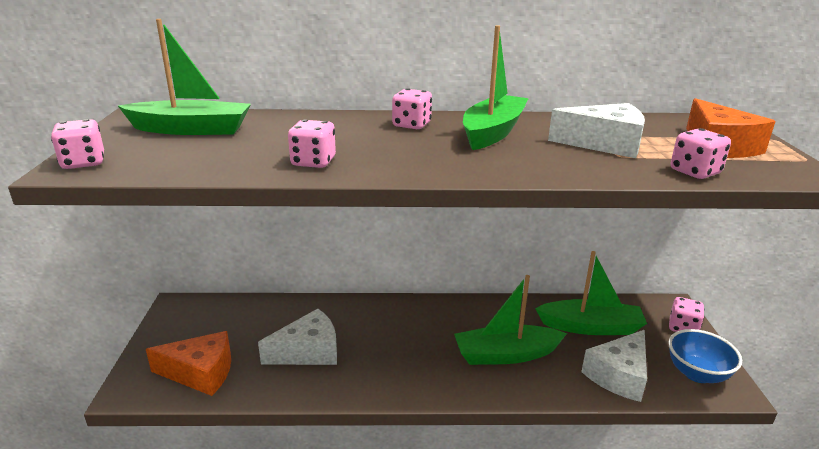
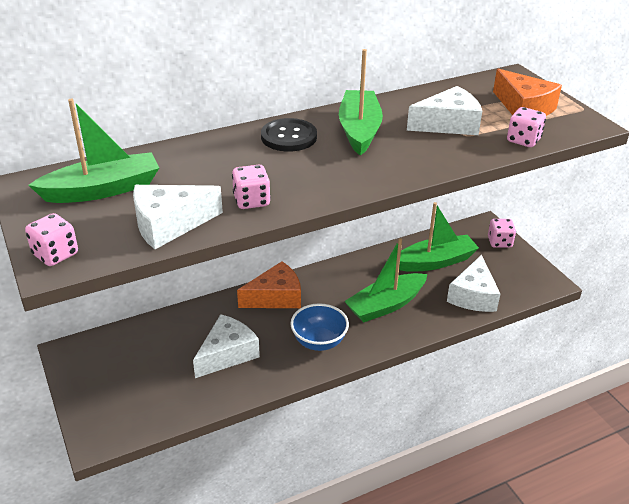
camera: 25 degrees left, 10 degrees up
(200, 373) = (148, 403): orange cheese -> orange cheese (275, 297)
(211, 163) = (169, 224): none -> white cheese
(411, 125) = (289, 137): pink dice -> black button
(697, 373) = (523, 277): blue bowl -> blue bowl (319, 342)

